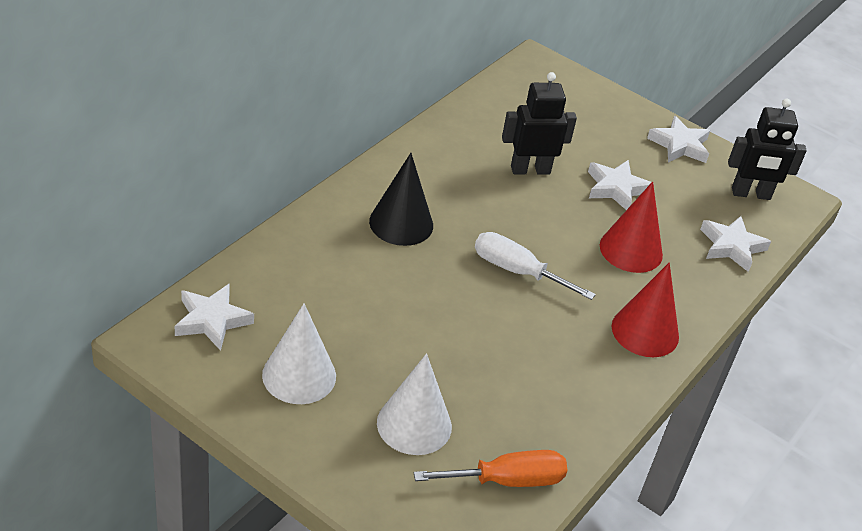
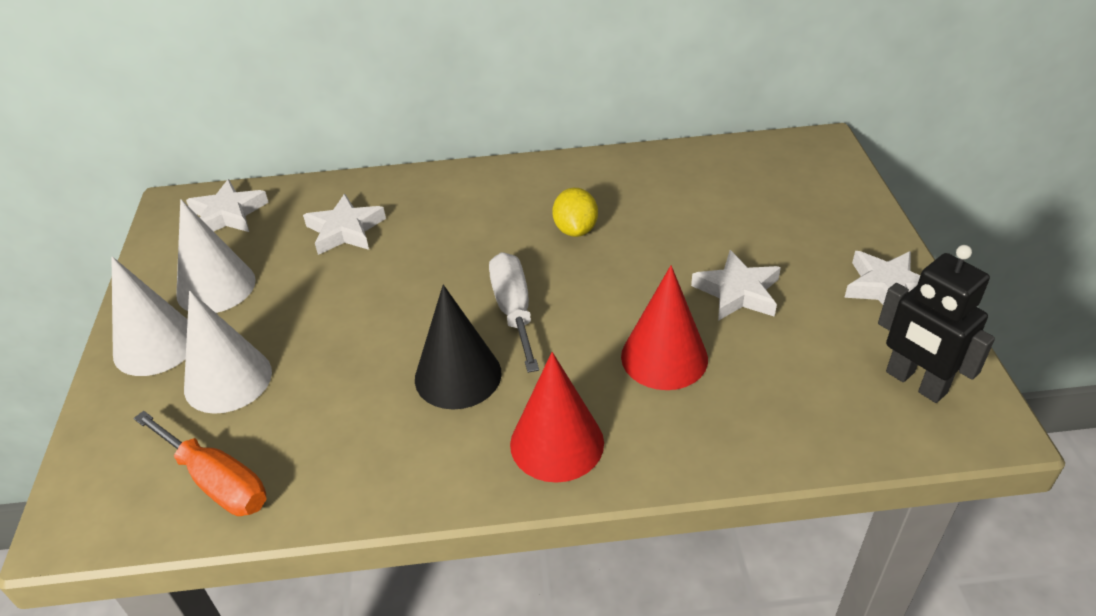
camera: 55 degrees right, 0 degrees up
(325, 438) = (155, 345): none -> white cone
(401, 223) = (473, 218): black cone -> black cone (458, 375)
(477, 196) = (575, 229): none -> yellow lemon
(530, 170) = (666, 232): black robot -> none
(731, 246) = (800, 423): white star -> white star (345, 230)

